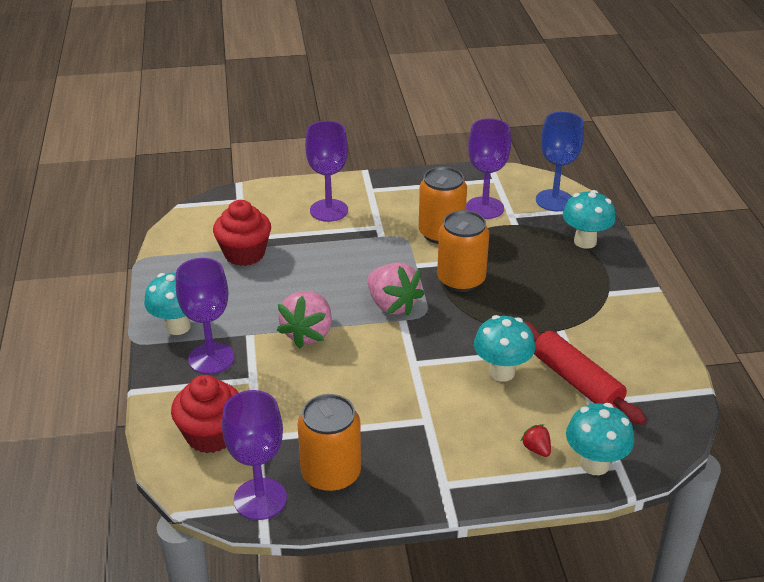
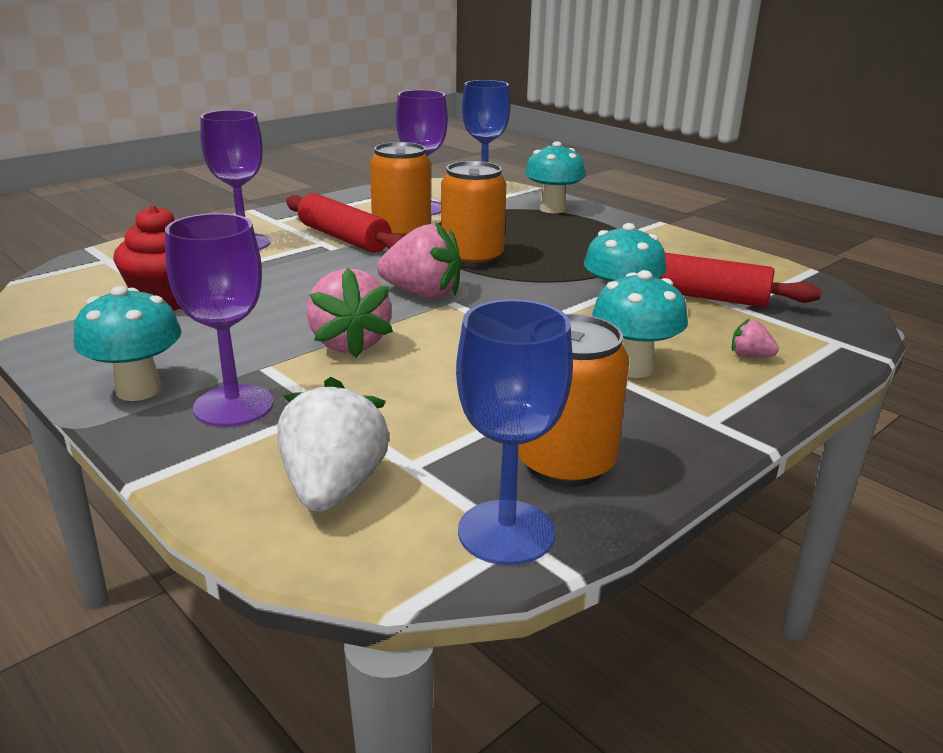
camera: 35 degrees left, 10 degrees down
(211, 435) = (333, 488): red cupcake -> white strawberry
(260, 499) = (506, 532): purple goblet -> blue goblet
(397, 226) = (344, 238): none -> red rolling pin
(536, 449) = (750, 356): red strawberry -> pink strawberry
(594, 464) = (819, 348): turquoise mushroom -> turquoise mushroom (633, 368)

